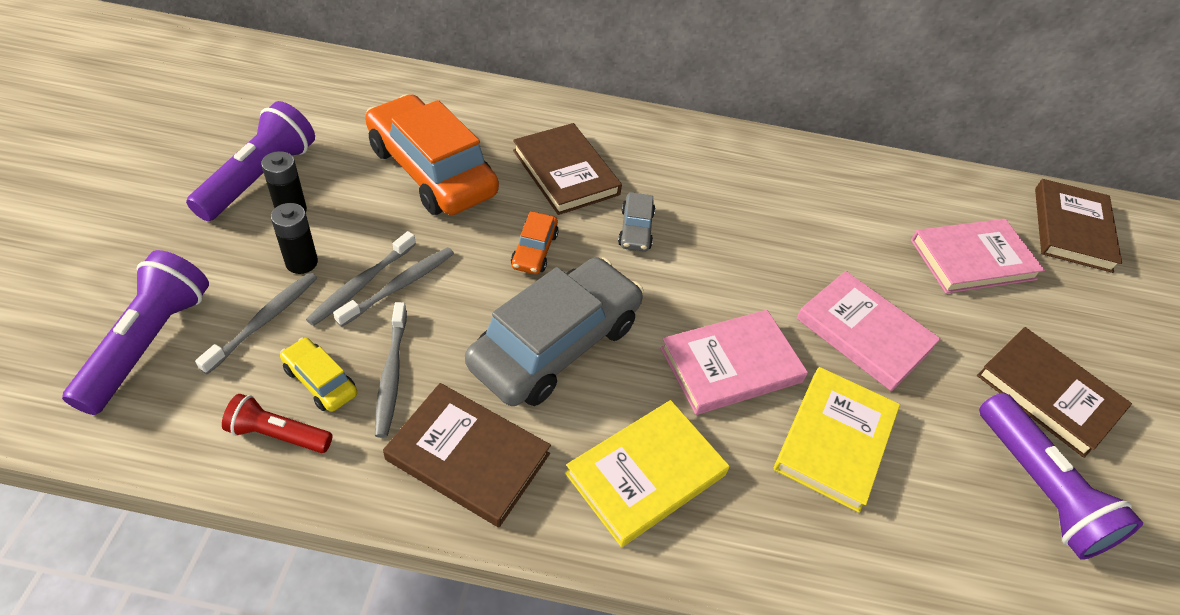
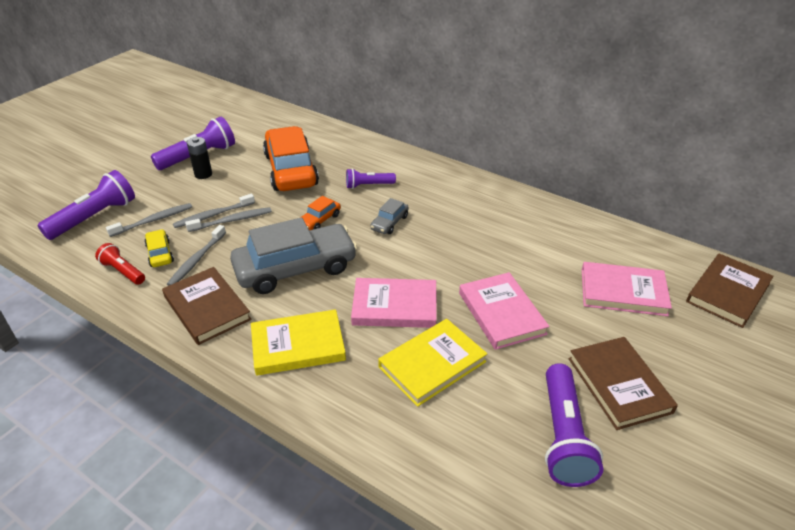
camera: 30 degrees right, 10 degrees down
(301, 262) = (191, 199): black battery -> none
(565, 172) = (368, 185): brown book -> purple flashlight

